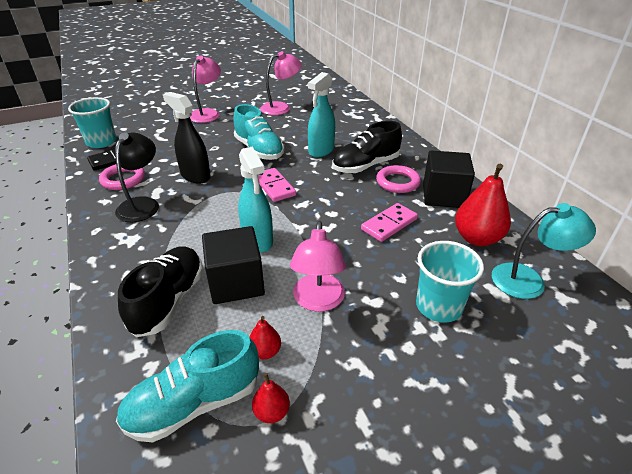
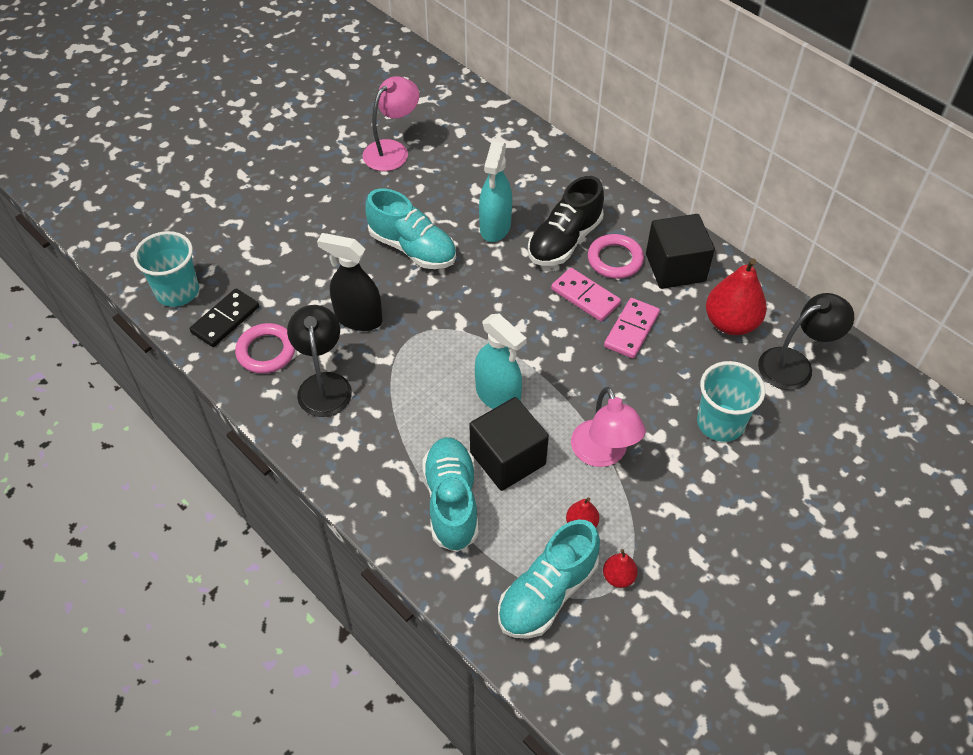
camera: 20 degrees left, 15 degrees up
(169, 300) = (451, 501): black shoe -> turquoise shoe
(207, 113) = (290, 190): pink lamp -> none
(274, 187) = (470, 309): pink domino -> pink domino (585, 297)
(528, 280) = (795, 364): turquoise lamp -> black lamp

